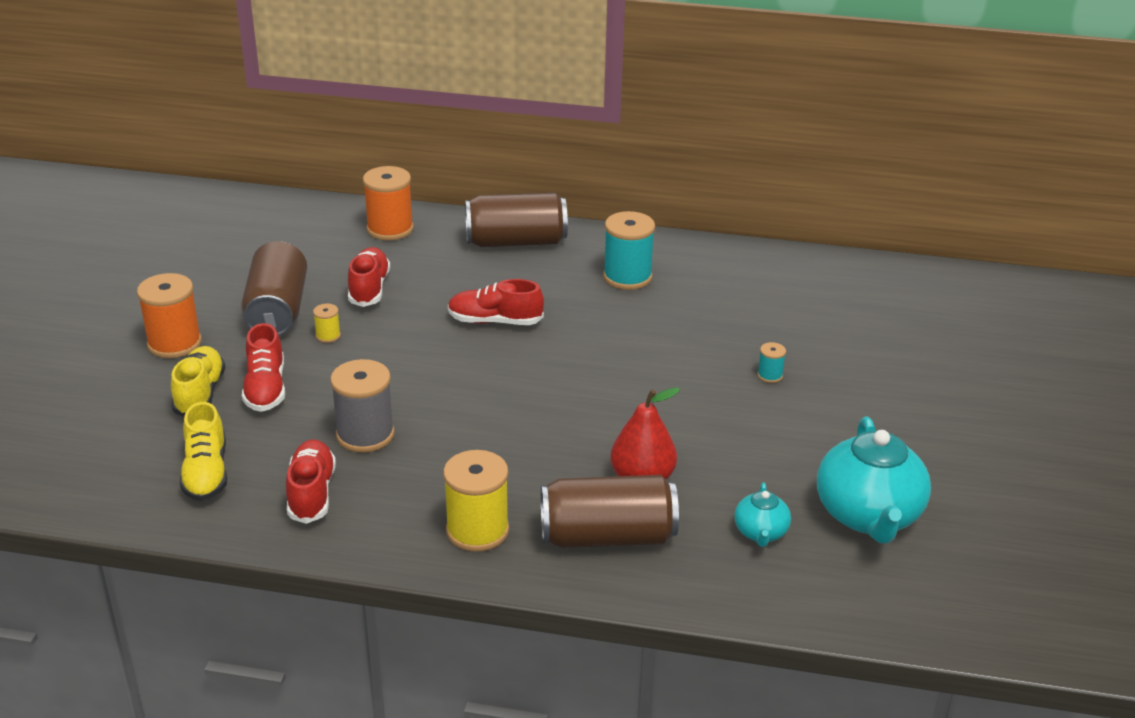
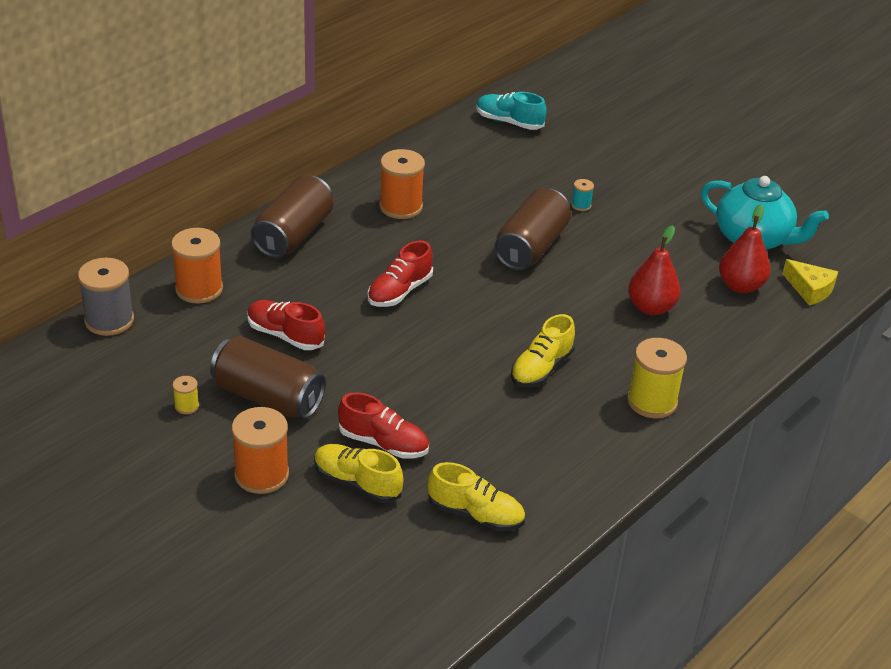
camera: 60 degrees left, 5 degrees up
(311, 493) = (547, 466): red shoe -> none
(328, 336) = (336, 383): yellow spool -> yellow spool (187, 406)
(365, 435) = (494, 412): grey spool -> grey spool (109, 320)
(461, 440) = (541, 369): none -> yellow shoe
(607, 536) = (699, 348): brown can -> brown can (531, 247)
(627, 277) = (401, 207): turquoise spool -> orange spool
(760, 533) = (740, 286): turquoise teapot -> red pear
(823, 592) = (810, 289): none -> yellow cheese
(857, 285) = (509, 122): none -> turquoise shoe

